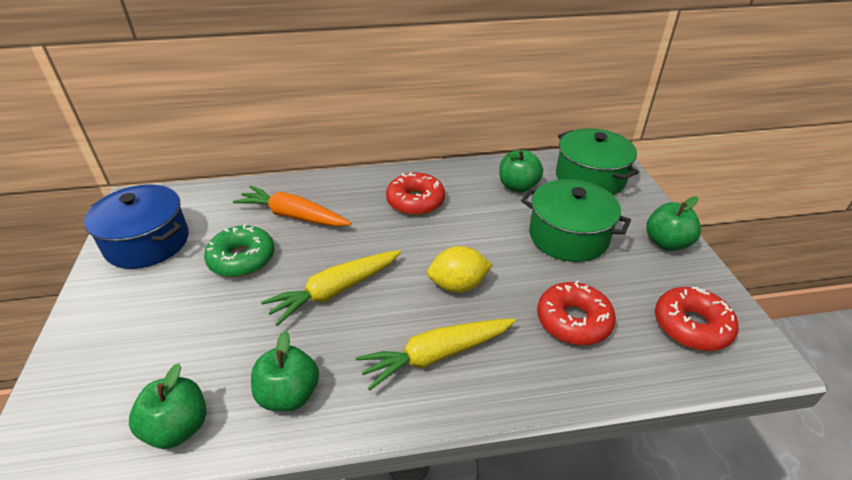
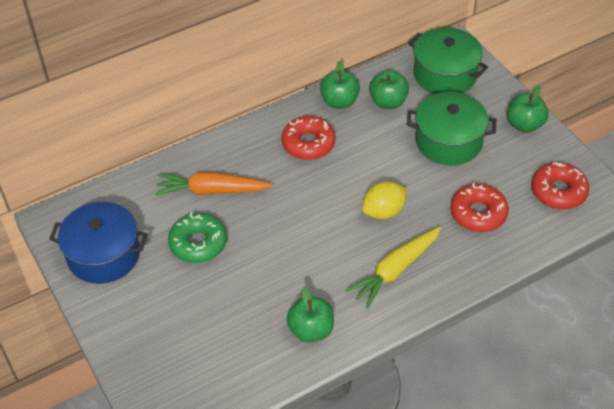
camera: 20 degrees left, 10 degrees up
(178, 428) = (251, 375): green apple -> green apple (339, 101)
(335, 291) = (293, 246): yellow carrot -> none

